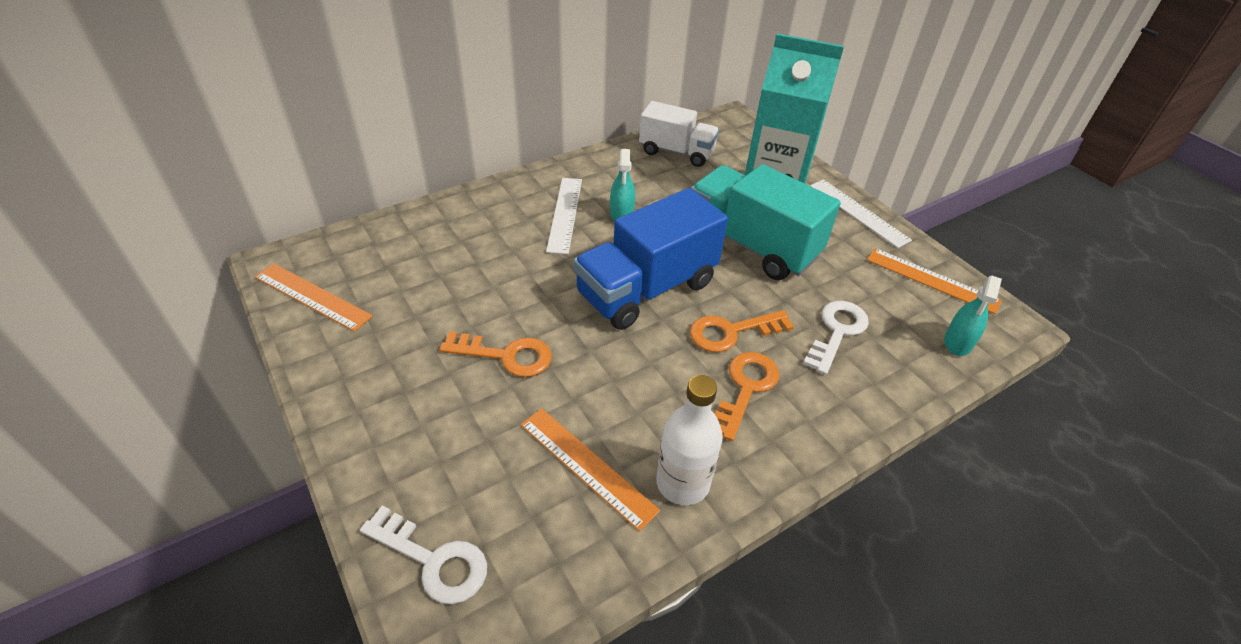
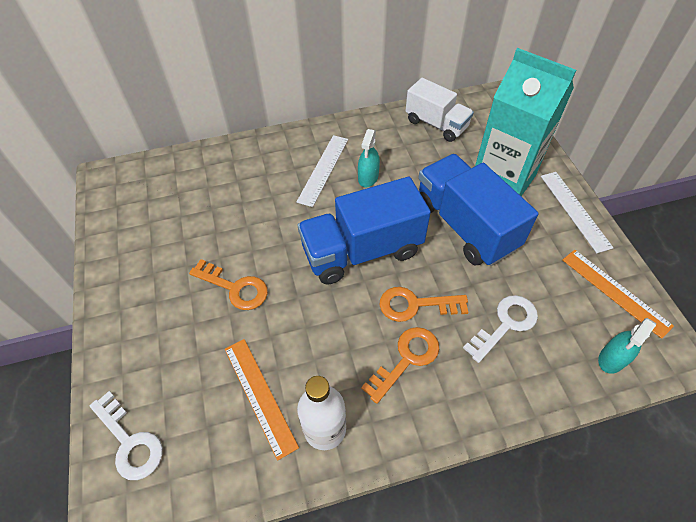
camera: 20 degrees right, 10 degrees up
(312, 296) = (120, 209): orange ruler -> none
(751, 245) = (465, 226): turquoise truck -> blue truck

